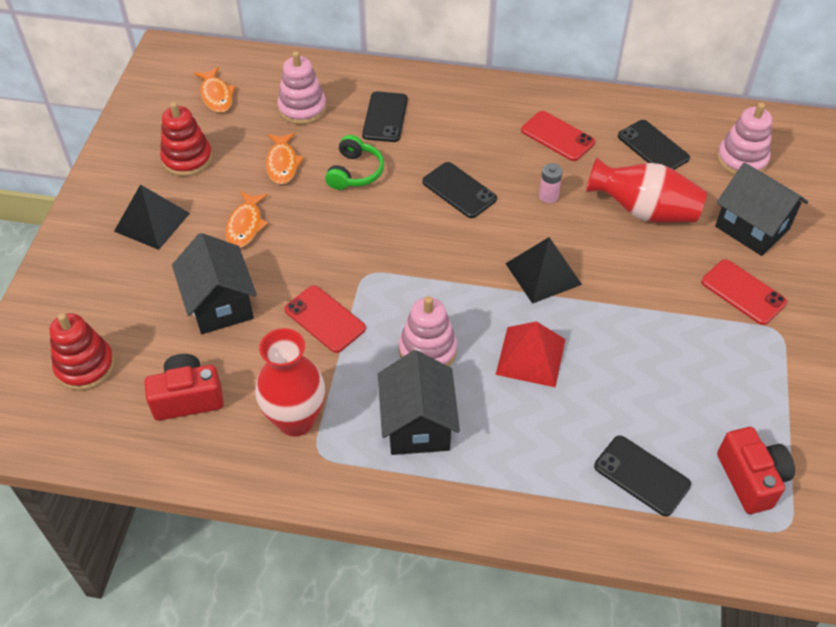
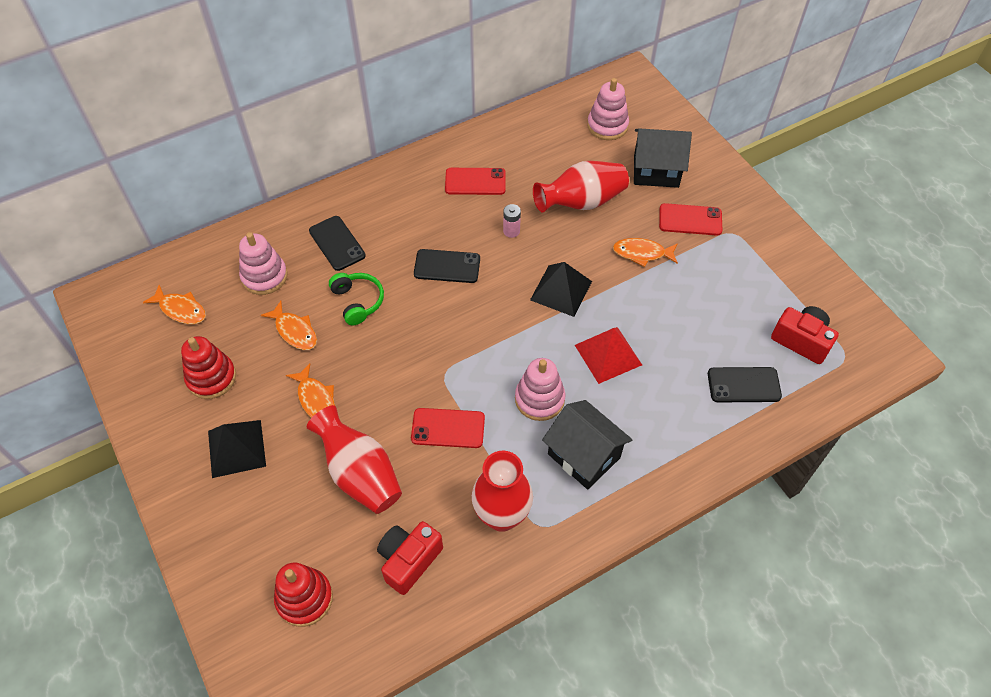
camera: 40 degrees left, 5 degrees up
(220, 304) = (360, 473): black house -> red vase
(653, 147) = (545, 151): black phone -> none
(658, 291) = (642, 253): none -> orange fish

